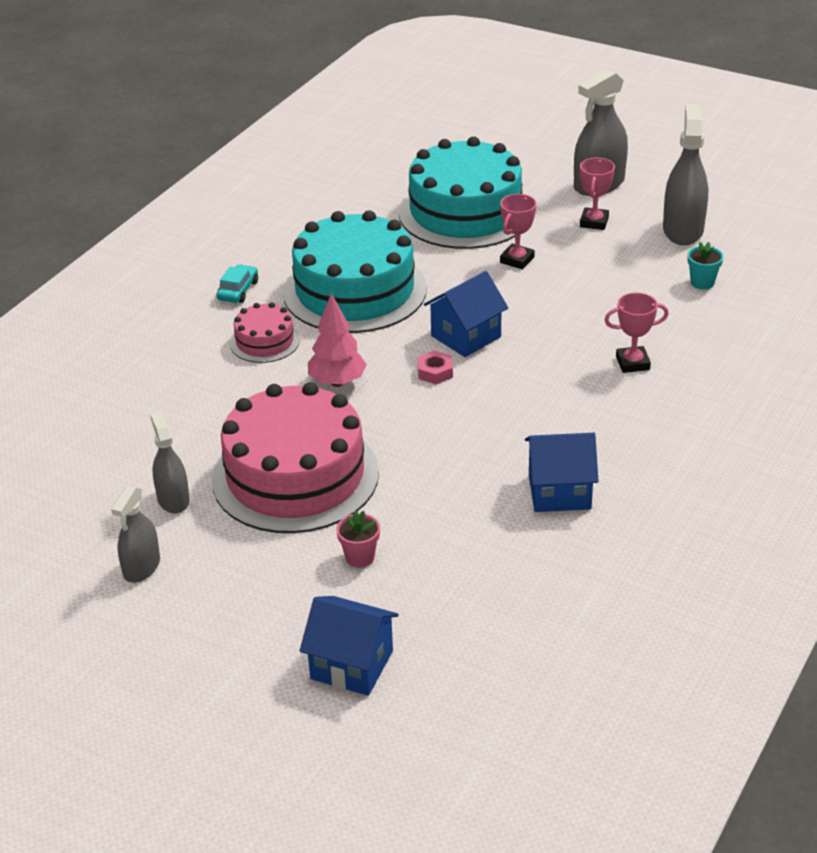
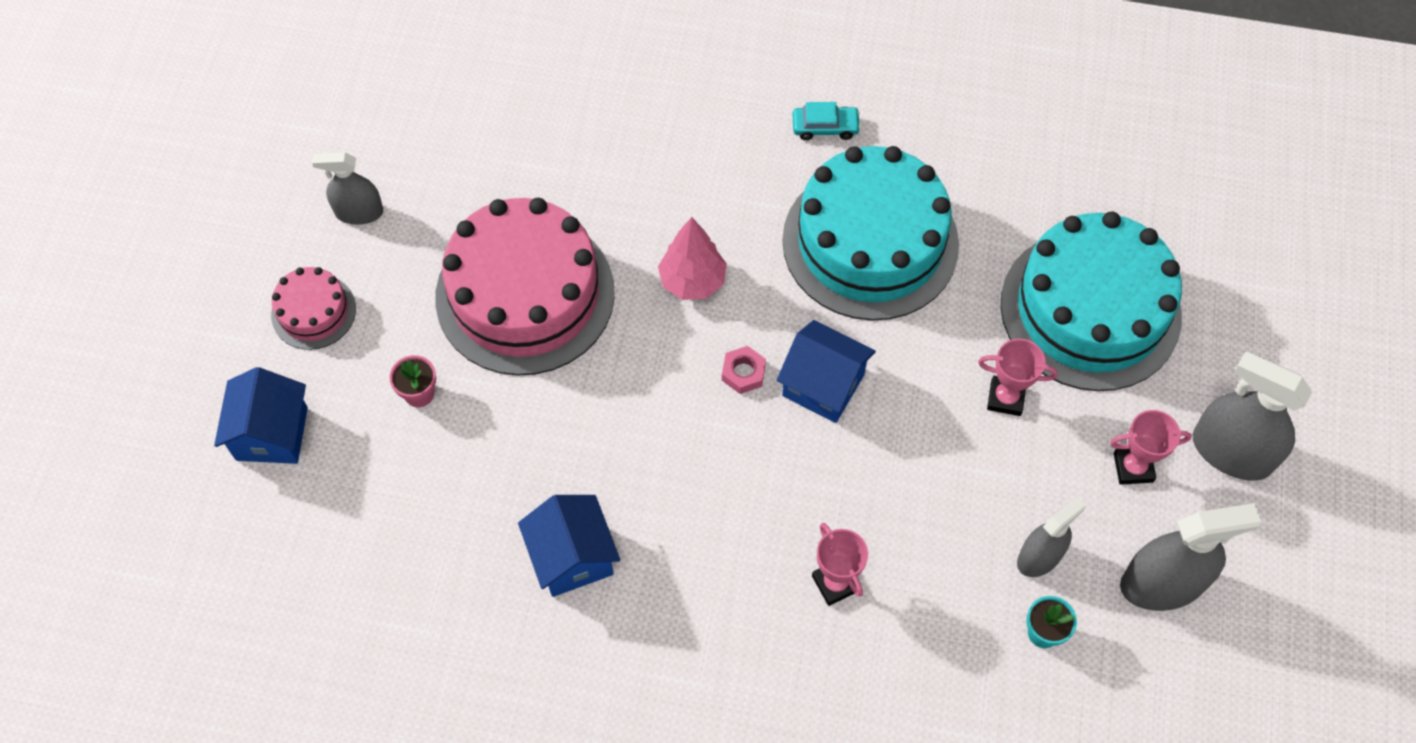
camera: 70 degrees right, 25 degrees up
(173, 499) = (459, 201): grey spray bottle -> grey spray bottle (1039, 557)
(264, 341) = (740, 187): pink cake -> pink cake (313, 312)

